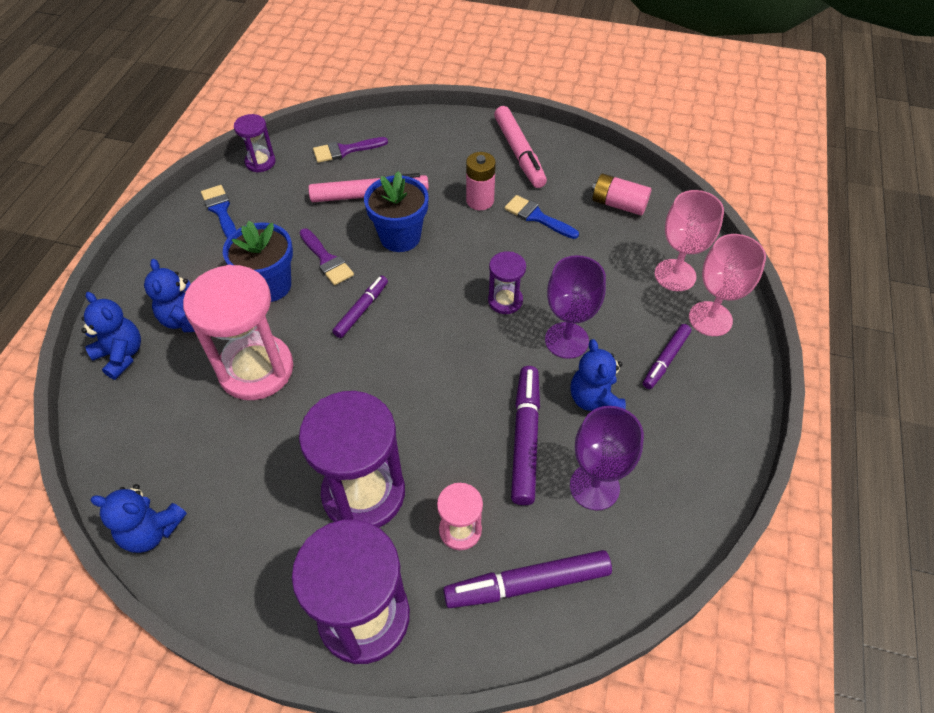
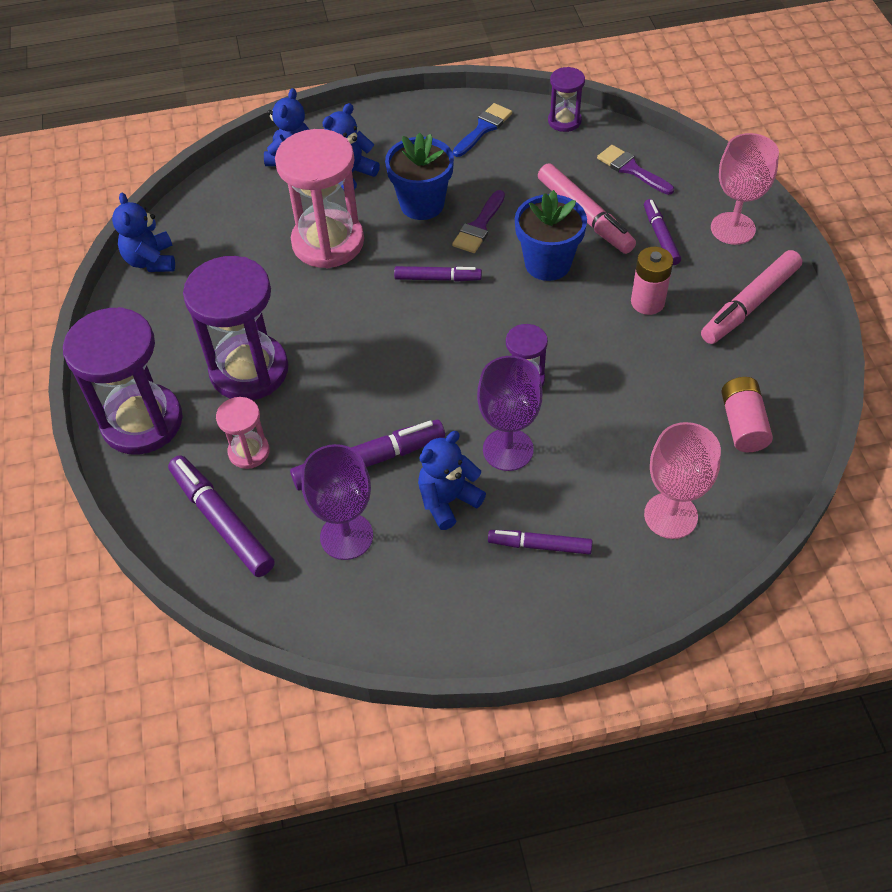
camera: 65 degrees right, 0 degrees up
(423, 166) = (660, 236): none -> purple marker
(537, 217) = (662, 359): blue brush -> none
(710, 319) = (628, 570): pink goblet -> pink goblet (733, 228)

